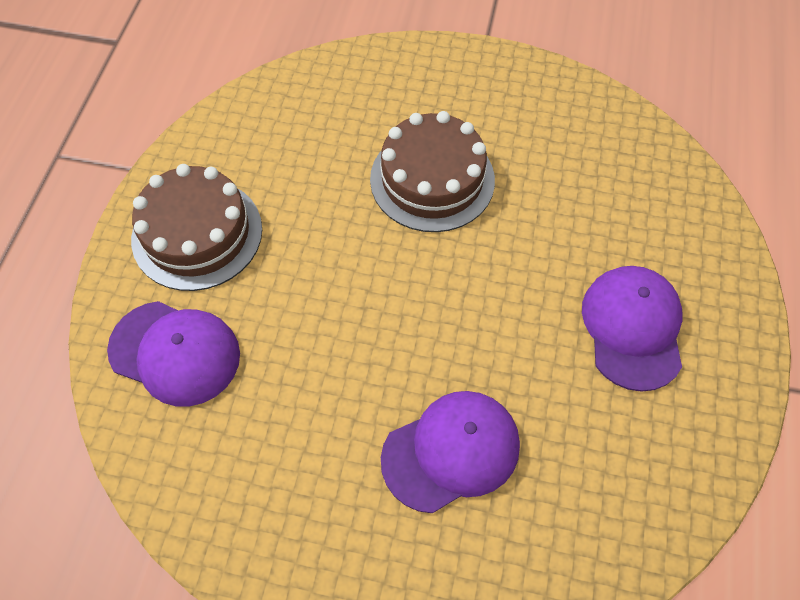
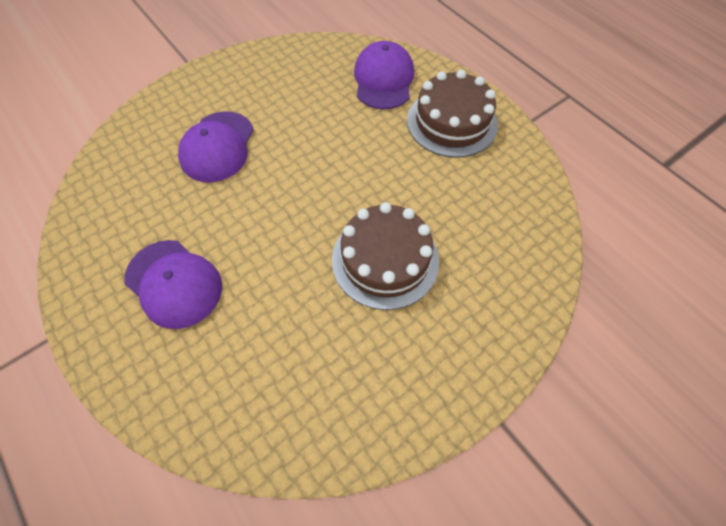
camera: 130 degrees right, 0 degrees up
(175, 353) = (383, 79): purple cap -> purple cap turned 120 degrees clockwise

